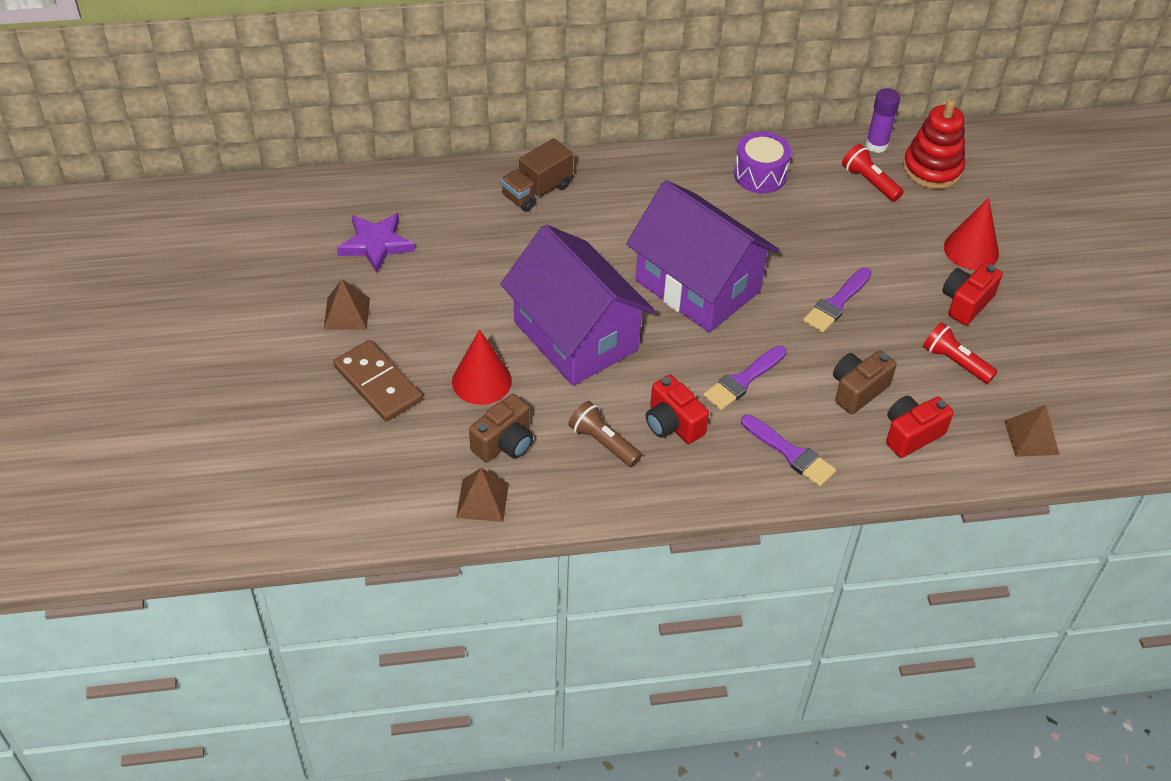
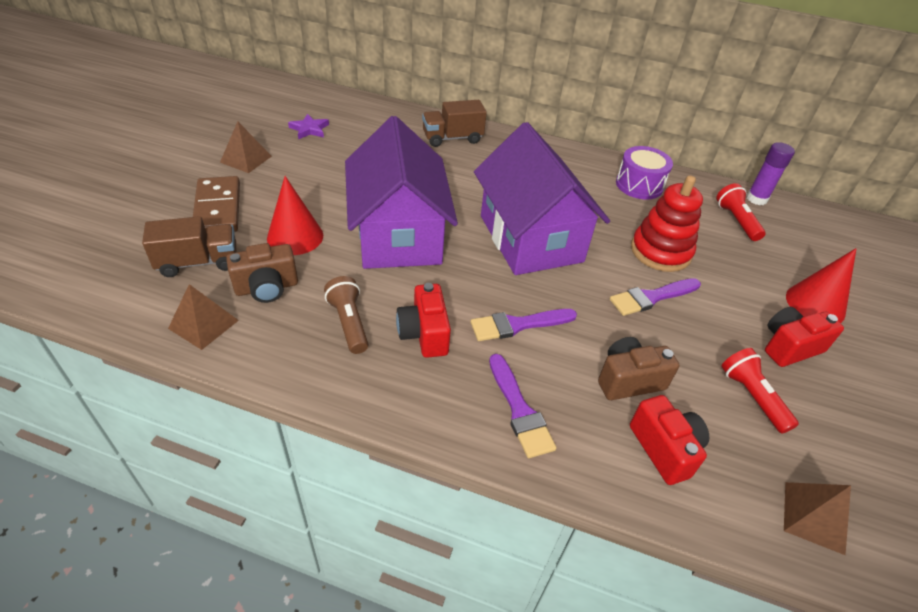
camera: 25 degrees right, 5 degrees down
(376, 244) = (309, 129): purple star -> purple star, size x0.65
(418, 447) = (198, 262): none -> brown truck
(911, 434) = (664, 449): red camera -> red camera turned 75 degrees clockwise
(932, 169) = (802, 231): red stacking toy -> red stacking toy (660, 251)

